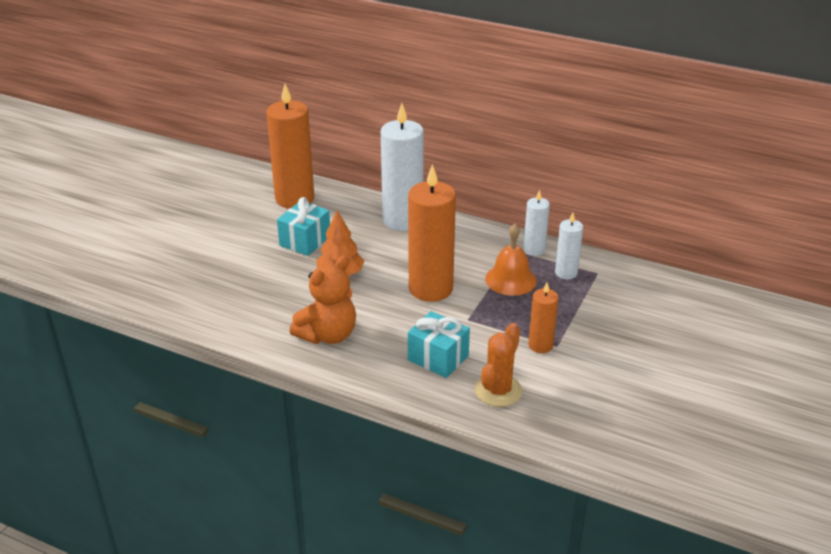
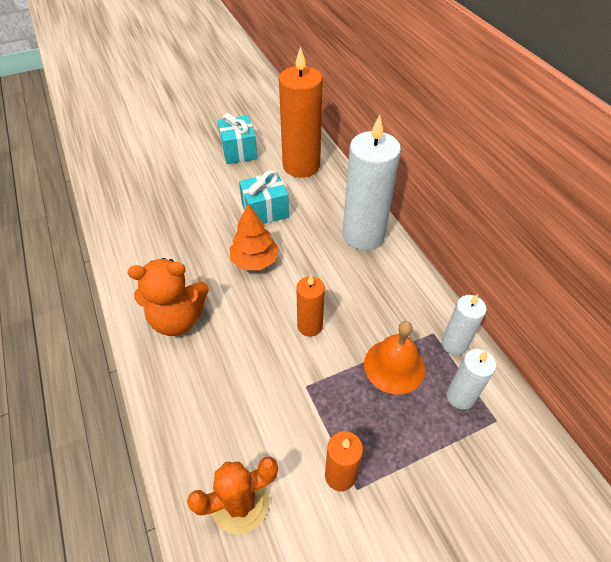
camera: 40 degrees right, 15 degrees up
(430, 288) = (310, 326): orange candle -> orange candle, size x0.52
(438, 358) = (232, 413): turquoise gift -> turquoise gift (239, 151)

